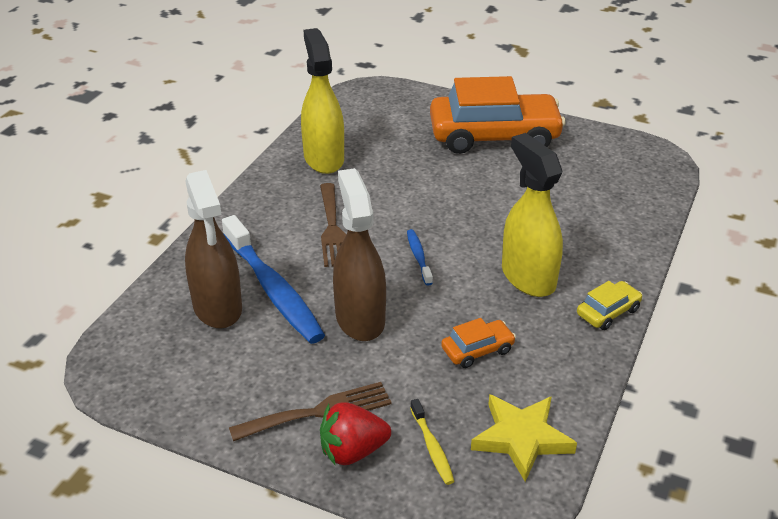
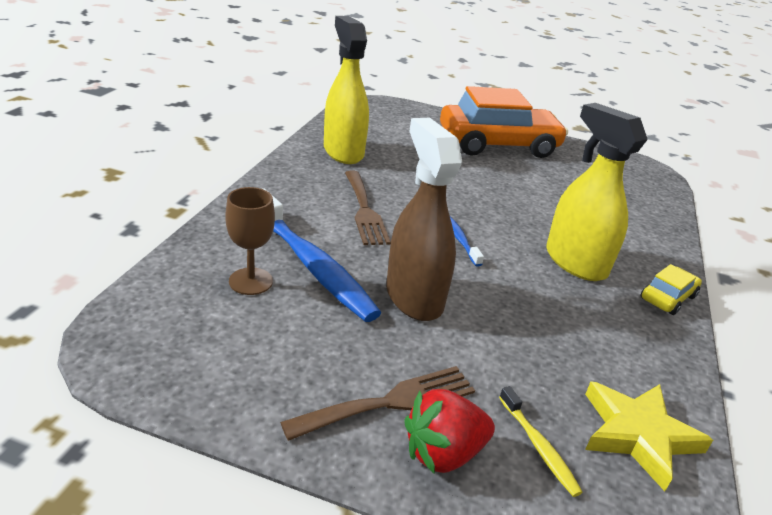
camera: 10 degrees left, 5 degrees down
(217, 307) = (251, 281): brown spray bottle -> brown goblet
(477, 350) = (551, 333): orange car -> none

